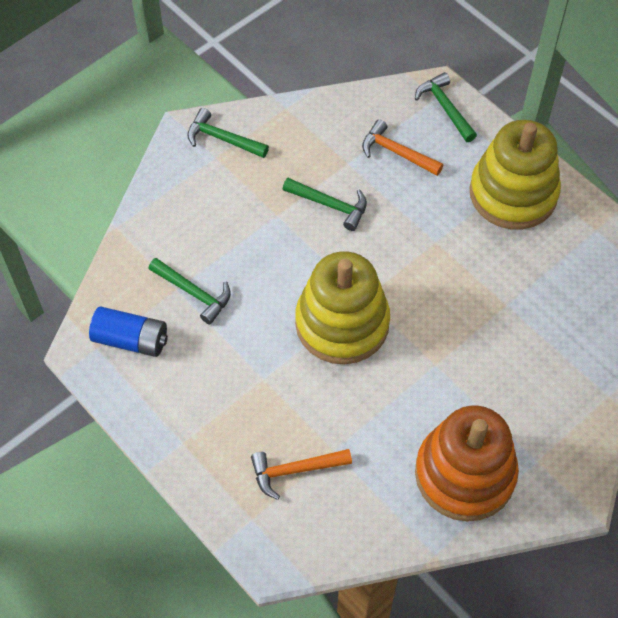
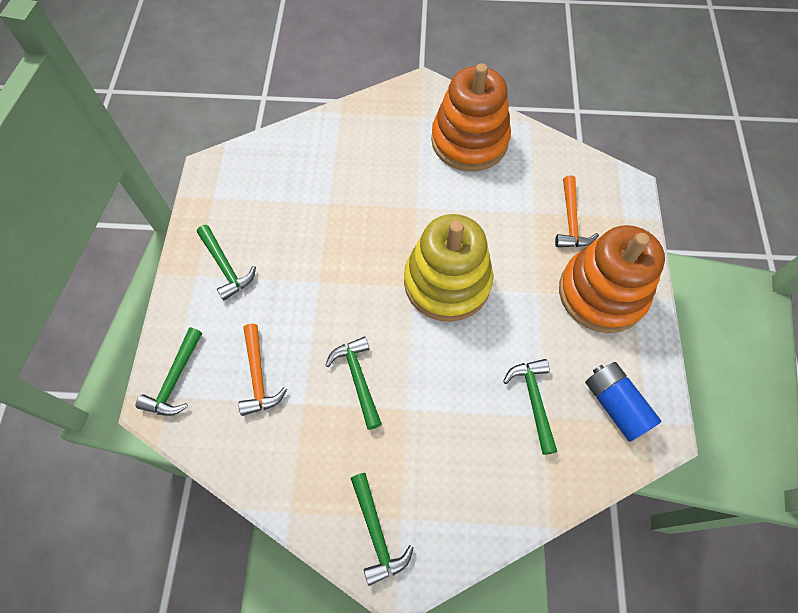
camera: 135 degrees left, 5 degrees up
(211, 423) = (602, 293): none -> orange stacking toy
(295, 470) = (571, 221): orange hammer -> orange hammer turned 60 degrees clockwise
(513, 193) = (226, 267): yellow stacking toy -> green hammer

